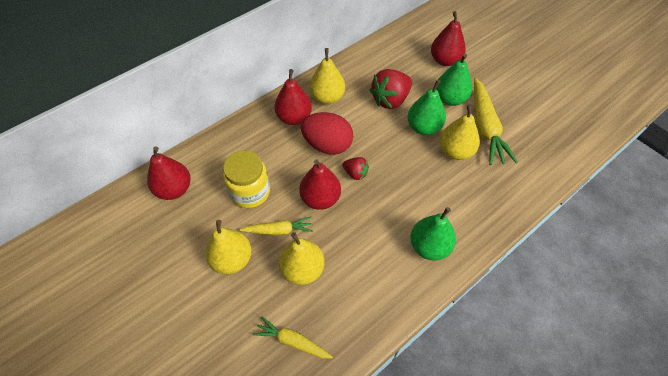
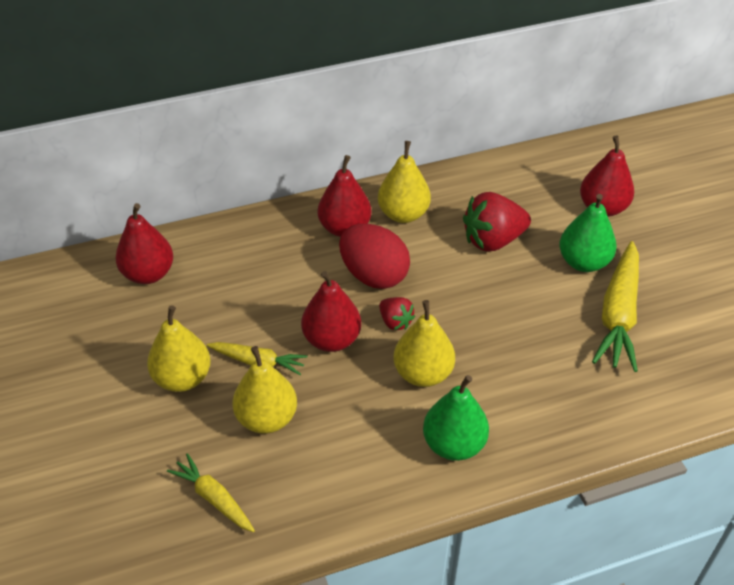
camera: 20 degrees right, 10 degrees down
(250, 192) = (243, 304): yellow jar -> none
(423, 127) = (524, 289): green pear -> none
(455, 151) = (555, 334): yellow pear -> yellow pear (423, 373)

